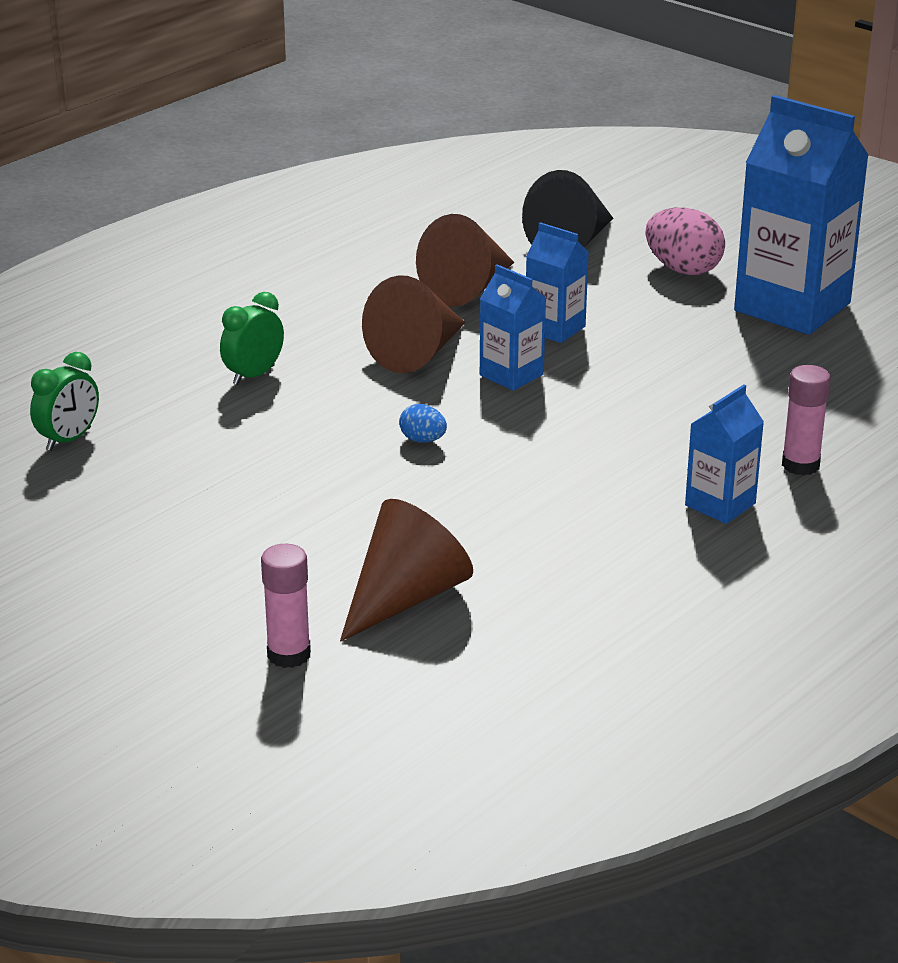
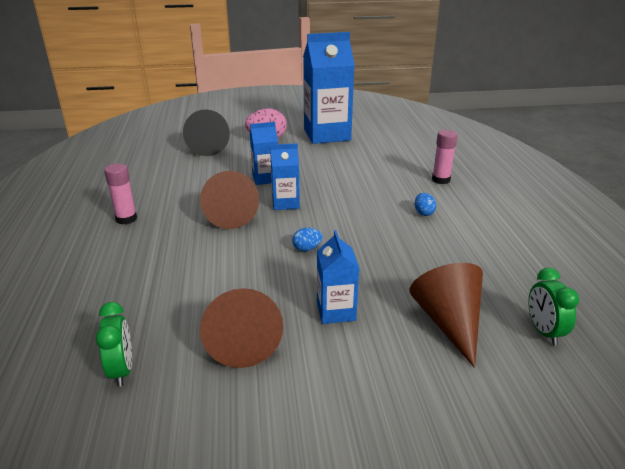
camera: 50 degrees left, 0 degrees up
(253, 375) = (170, 267): green clock -> green clock (543, 331)
(289, 654) = (472, 396): pink glue stick -> pink glue stick (126, 219)
(468, 288) = (200, 180): brown cone -> brown cone (242, 340)
(660, 488) = (423, 213): none -> blue egg
(720, 504) = (452, 206): blue carton -> blue carton (336, 311)

